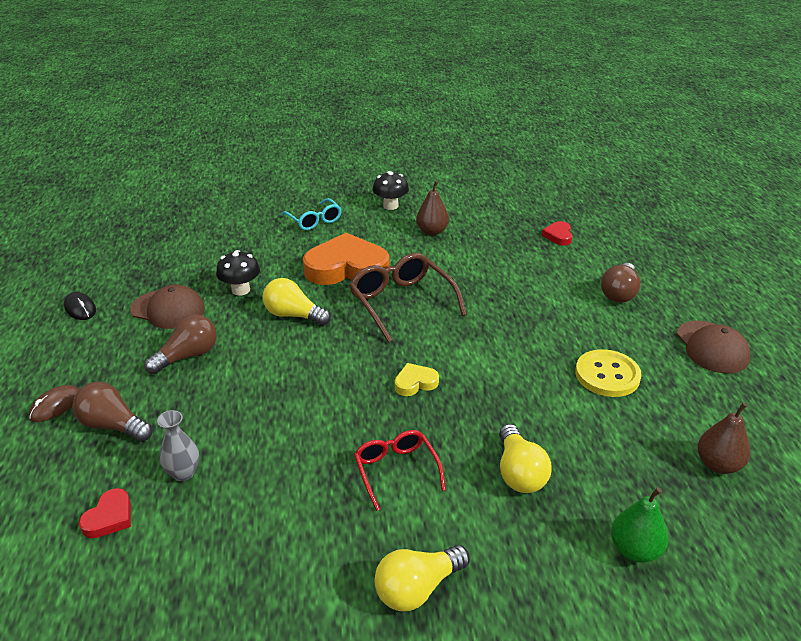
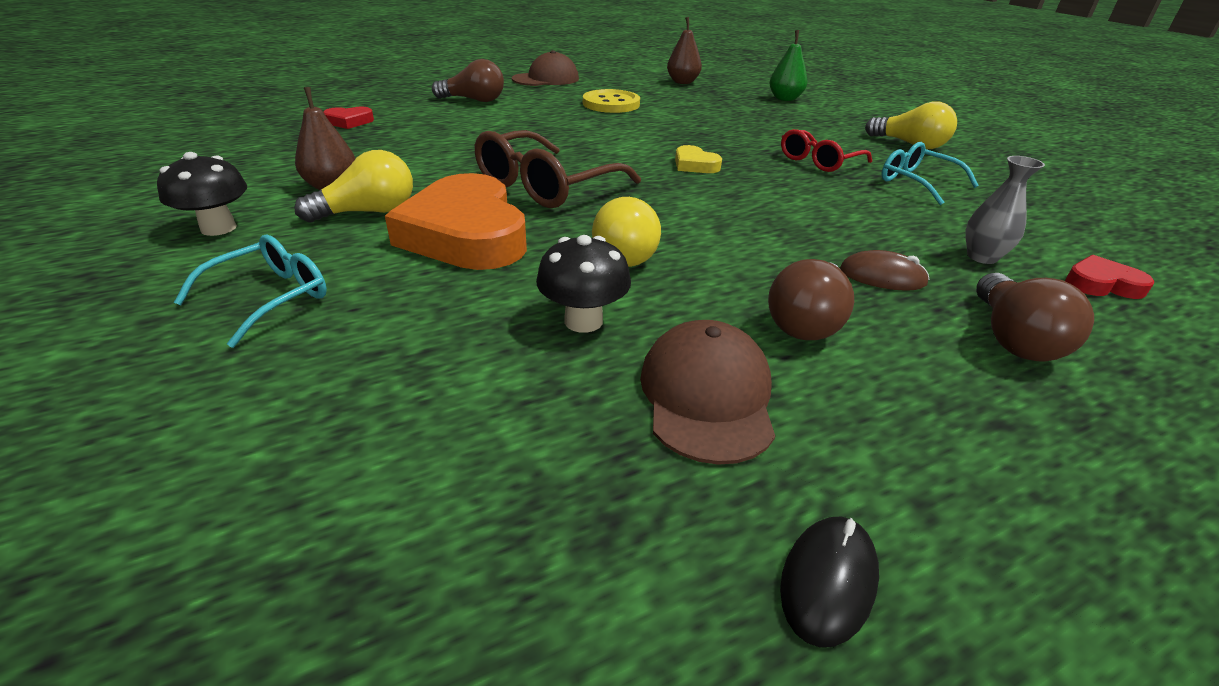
camera: 110 degrees left, 0 degrees up
(55, 405) = (1082, 427): brown mouse -> brown mouse (882, 276)
(187, 356) = (806, 321): brown light bulb -> brown light bulb turned 90 degrees counterclockwise
(316, 520) = (917, 182): none -> turquoise glasses
(519, 472) = (760, 125): yellow light bulb -> yellow light bulb (368, 212)

